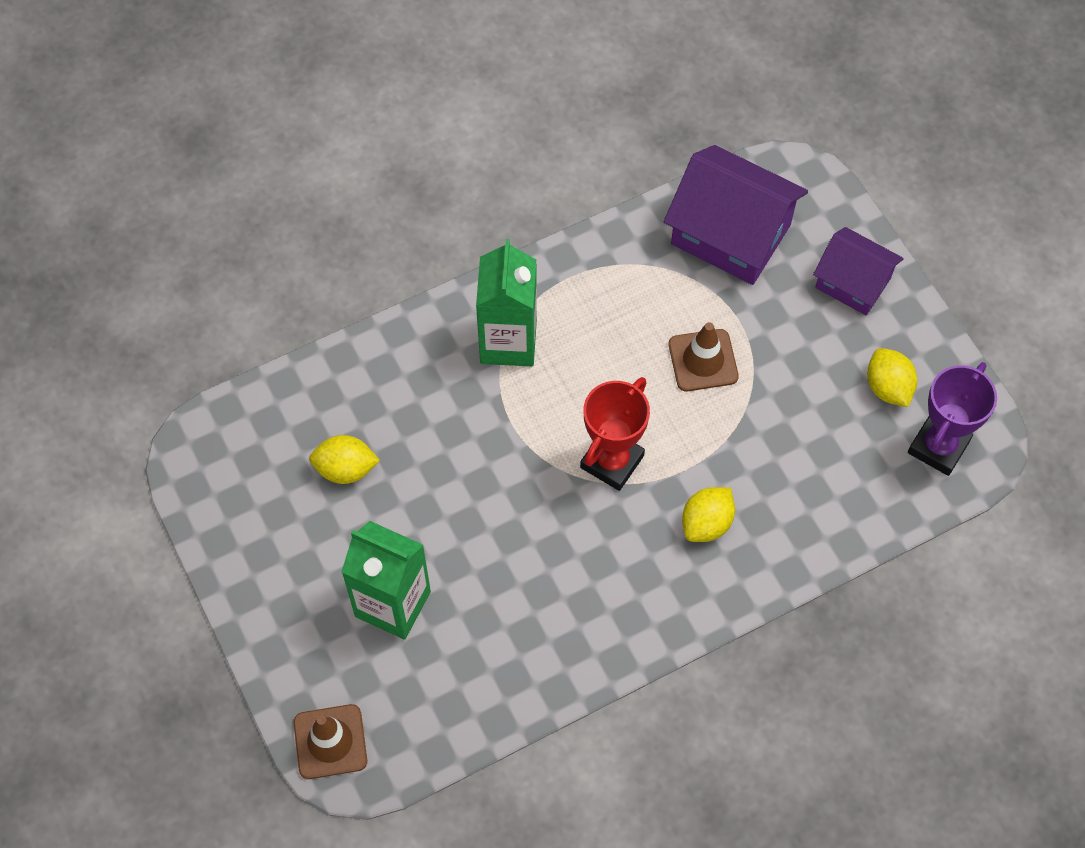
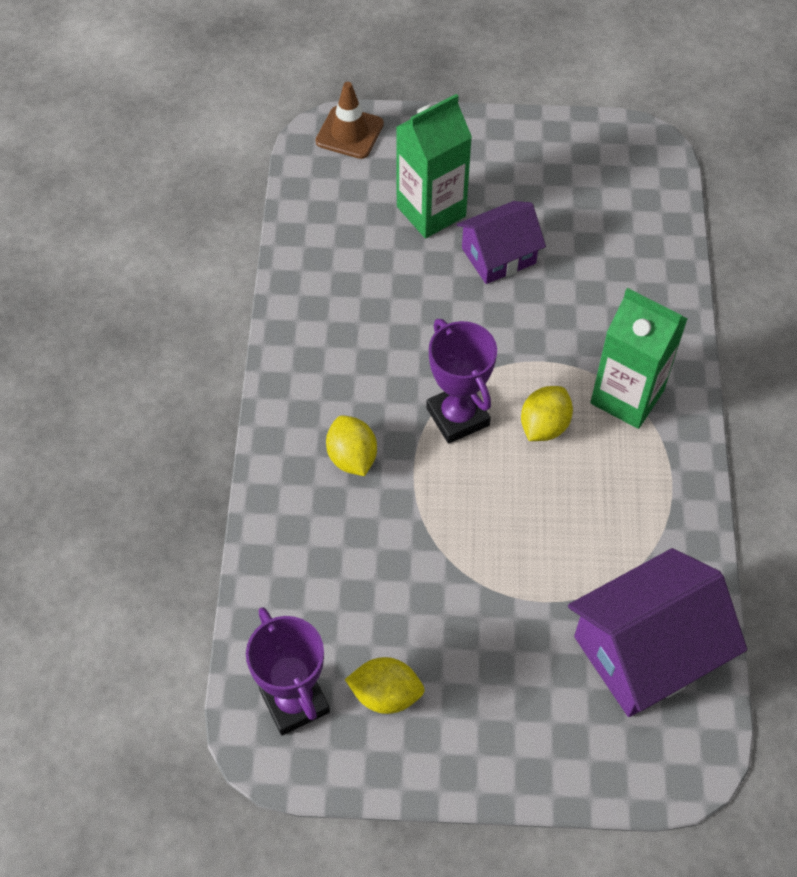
camera: 120 degrees right, 5 degrees down
(345, 469) = (569, 230): yellow lemon -> yellow lemon (544, 426)
(612, 461) = (457, 416): red trophy -> purple trophy
(703, 360) = (515, 544): brown traffic cone -> none
(853, 283) = (523, 737): purple house -> purple house (498, 256)

